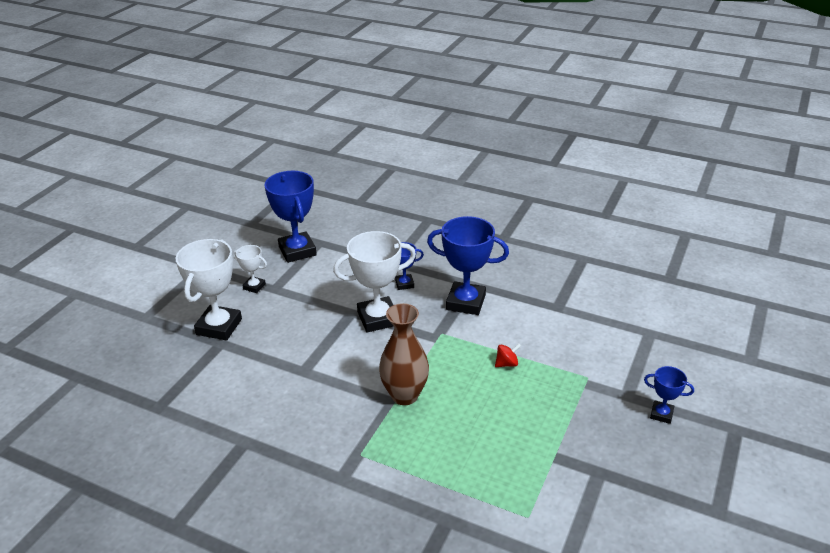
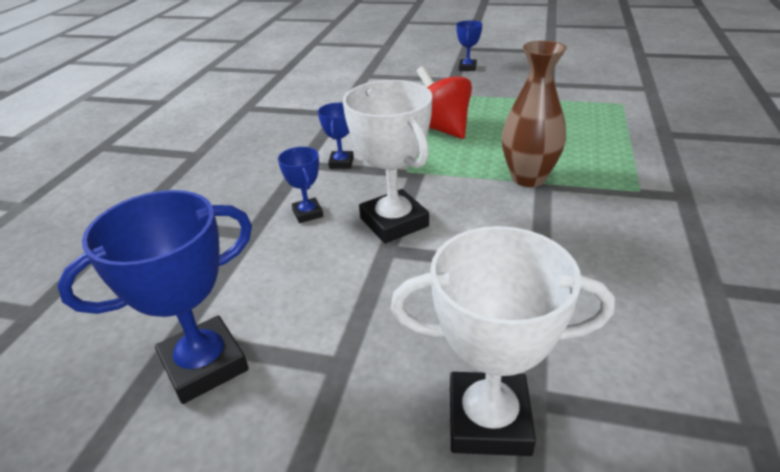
camera: 100 degrees left, 0 degrees up
(254, 286) = (339, 402): white trophy -> none
(465, 302) = (341, 163): blue trophy -> blue trophy, size x0.51
(506, 364) = (441, 129): red spinning top -> red spinning top, size x2.28

